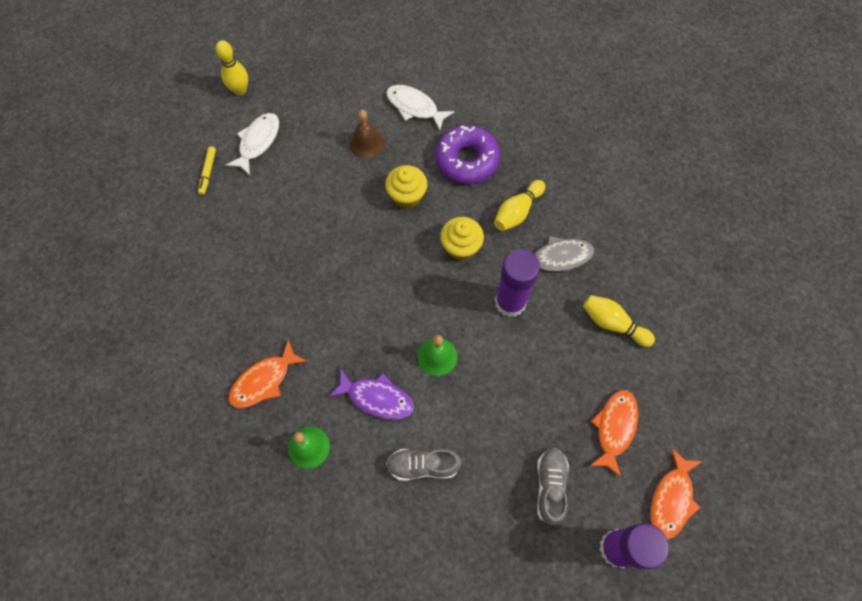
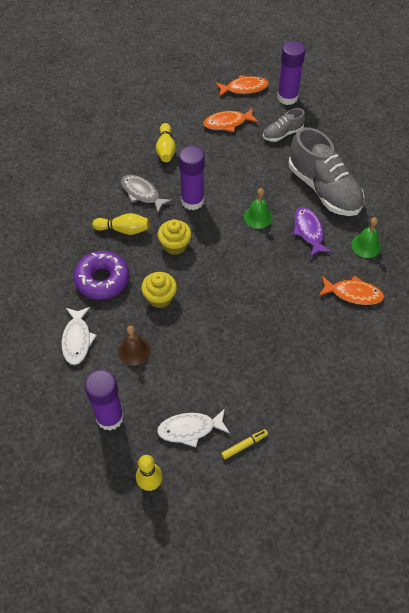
camera: 125 degrees left, 10 degrees down
(319, 93) = (110, 417): none -> purple glue stick
(423, 465) = (324, 189): grey shoe -> grey shoe, size x2.01

